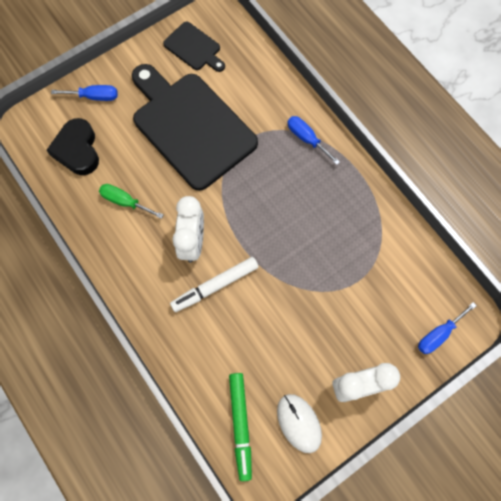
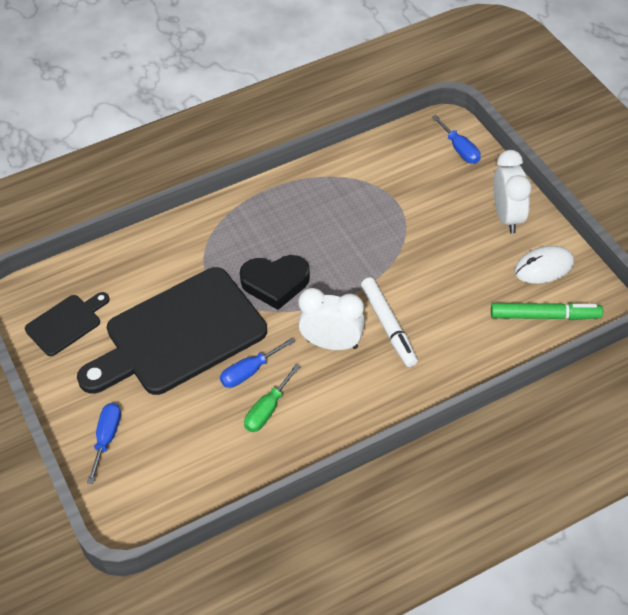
camera: 80 degrees left, 20 degrees down
(77, 150) = (182, 461): black heart -> black heart (275, 283)
(306, 139) = (222, 226): blue screwdriver -> blue screwdriver (249, 372)

